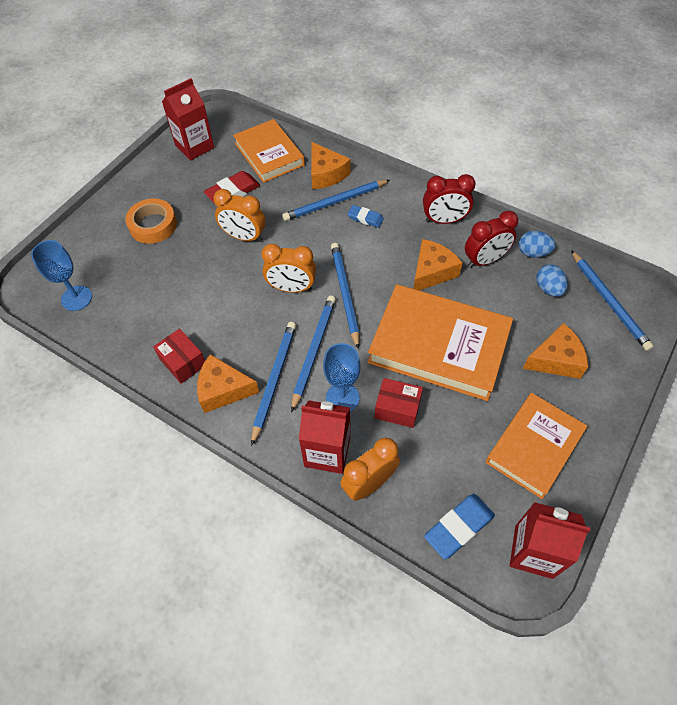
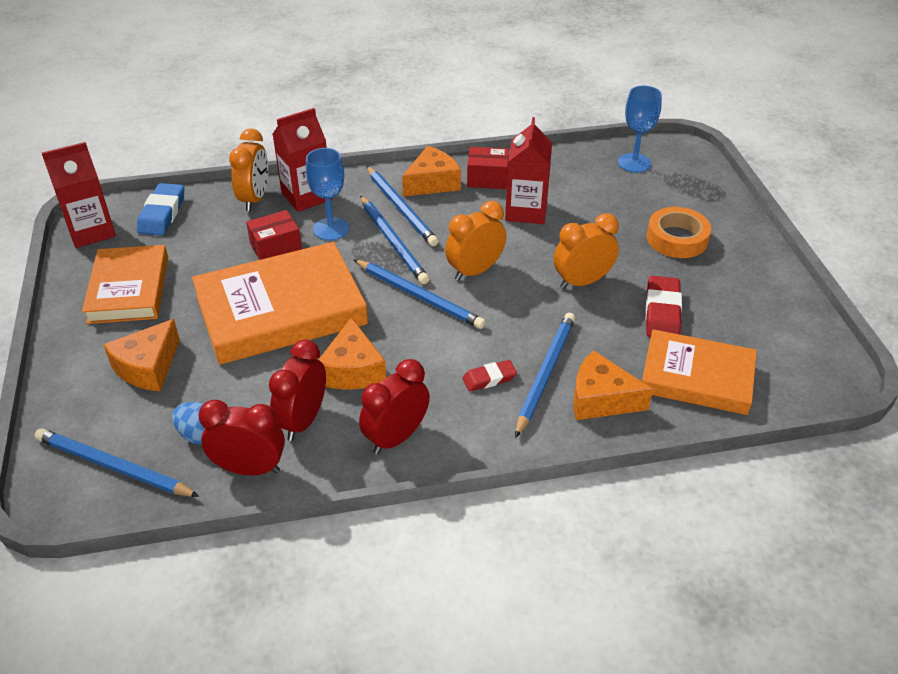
camera: 135 degrees right, 15 degrees down
(194, 146) = (783, 329): red carton -> red carton (526, 211)
(365, 218) = (489, 378): blue eraser -> red eraser
(533, 253) = (249, 468): blue egg -> red clock

